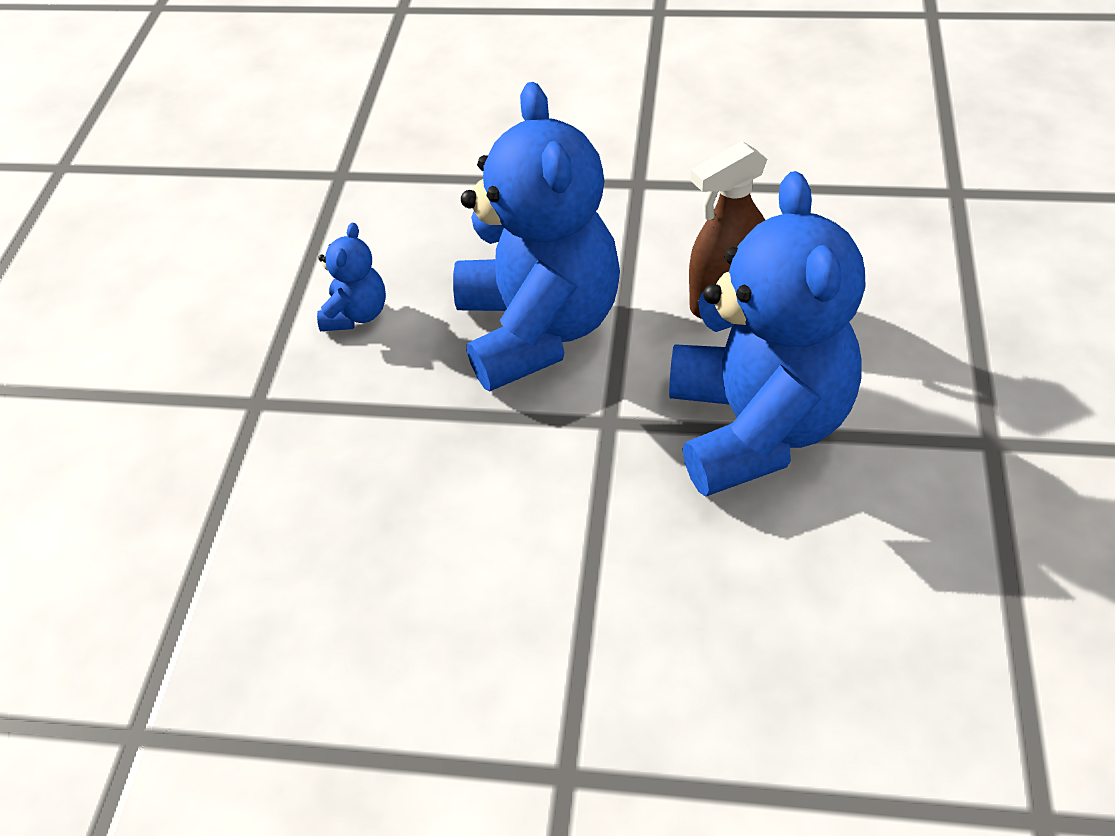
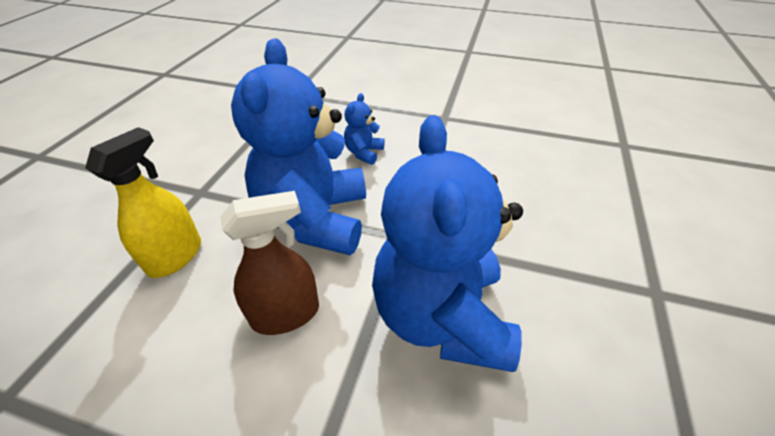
camera: 175 degrees left, 5 degrees down
(356, 314) = (607, 367): blue teddy bear -> blue teddy bear (364, 153)
(924, 337) = (175, 256): none -> yellow spray bottle

